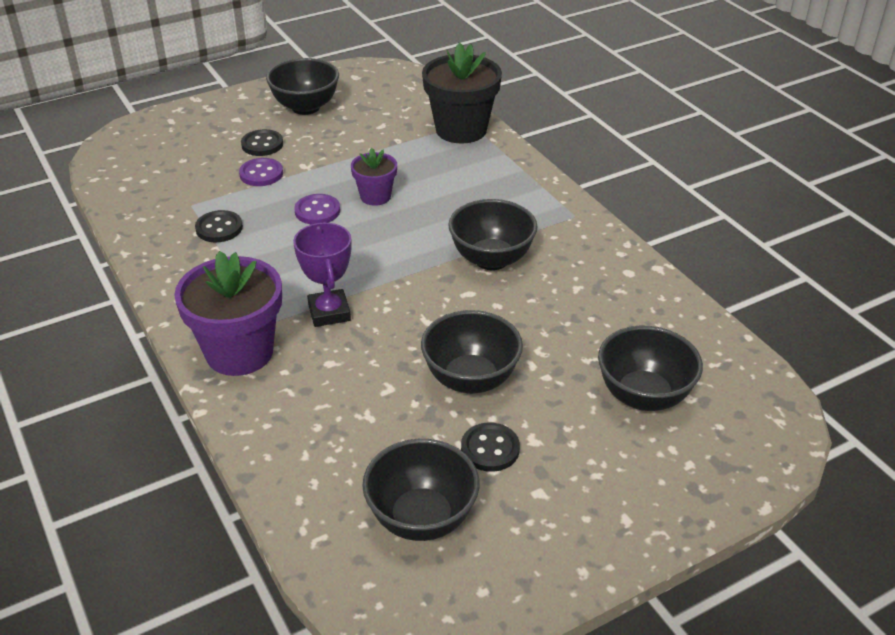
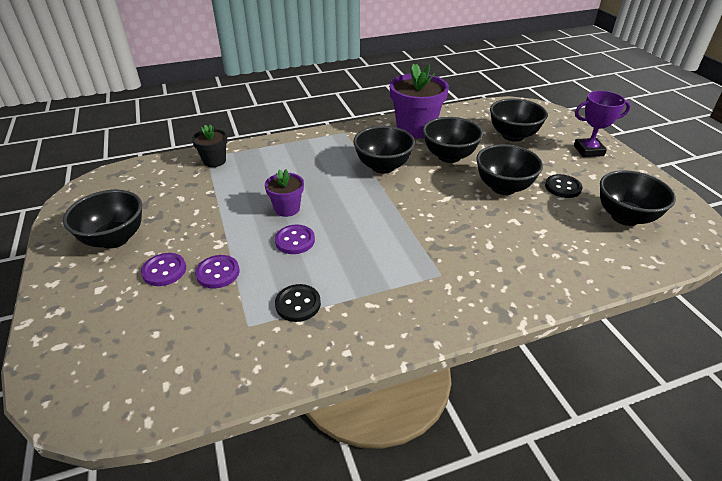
camera: 80 degrees left, 0 degrees up
(239, 352) = (478, 293): purple flower pot -> purple flower pot (415, 129)
(262, 144) = (164, 271): black button -> purple button
(329, 312) = (432, 242): purple trophy -> purple trophy (588, 150)
(461, 130) = (214, 161): black flower pot -> black flower pot, size x0.54
(543, 321) = (449, 156): none -> black bowl

